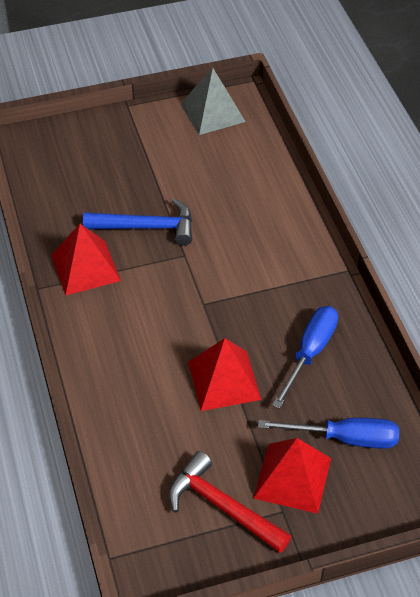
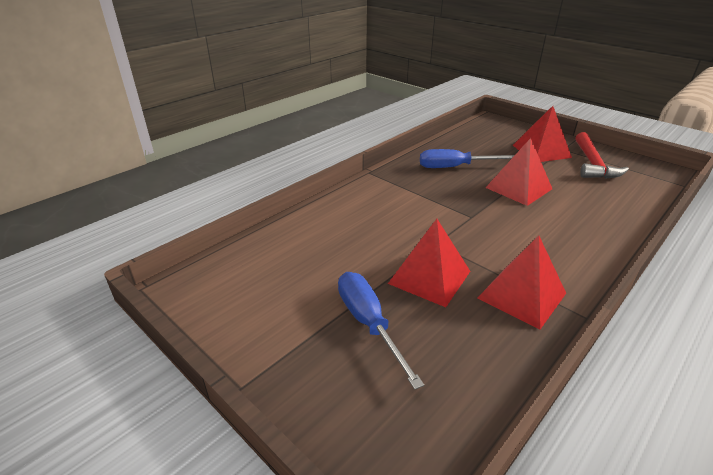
camera: 120 degrees left, 15 degrees down
(147, 227) = (429, 277): blue hammer -> red pyramid
(212, 112) = (218, 299): grey pyramid -> none
(345, 438) = (494, 144): blue screwdriver -> blue screwdriver (368, 323)

